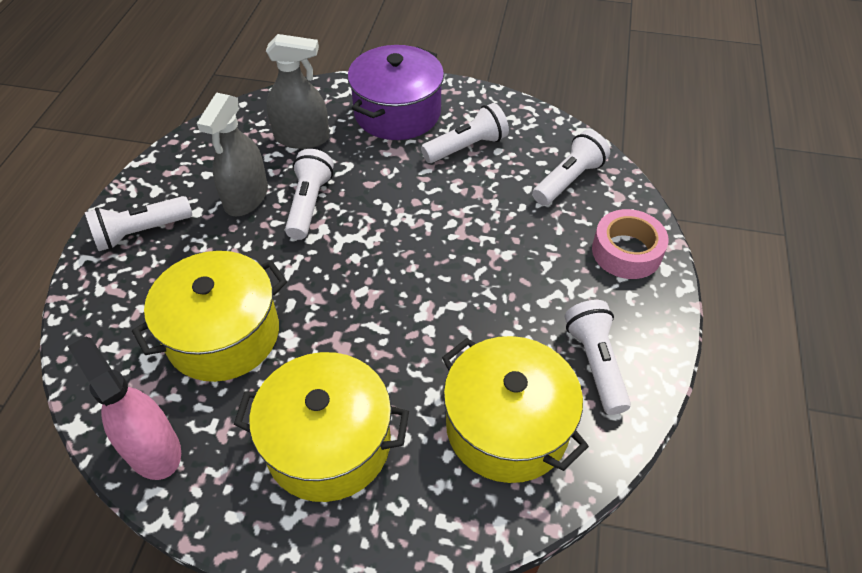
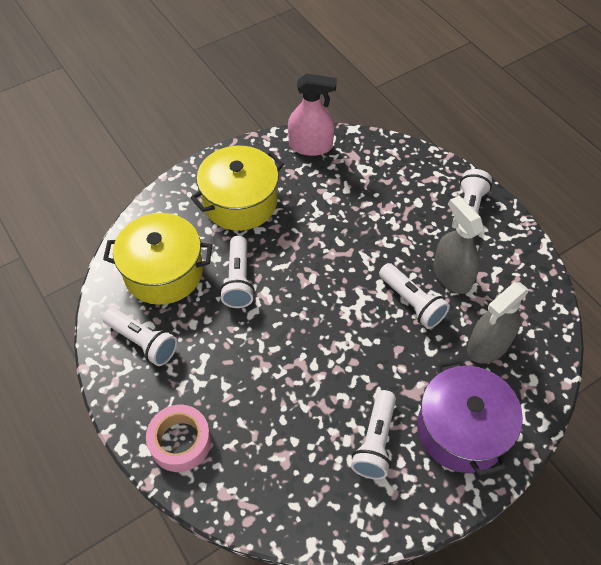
camera: 135 degrees right, 5 degrees up
(223, 335) = (349, 203): yellow pot -> none
(568, 180) = (272, 476): white flashlight -> white flashlight (238, 280)

